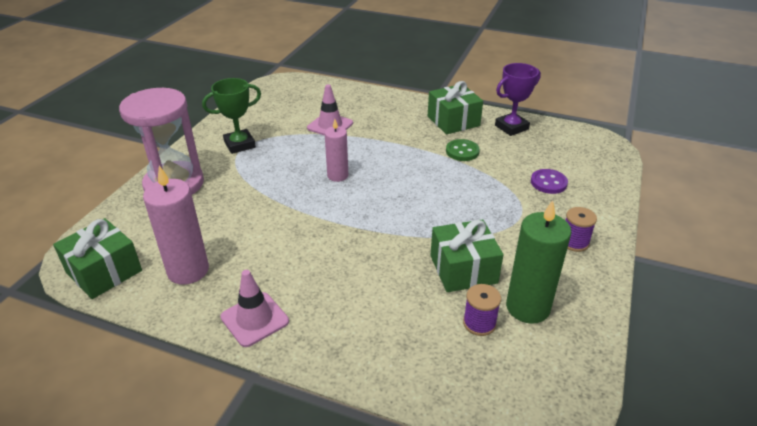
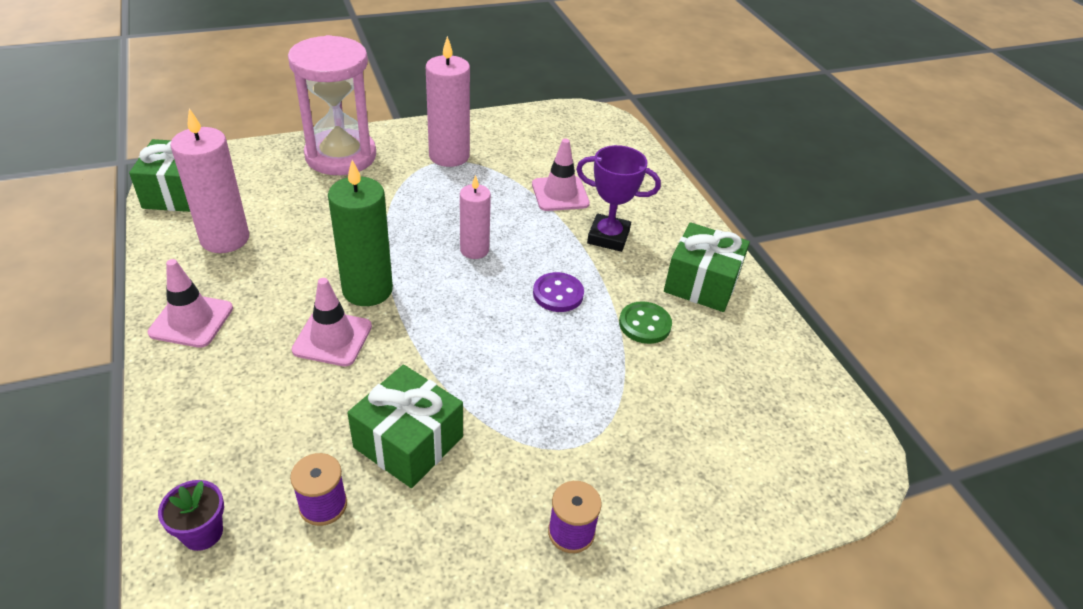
camera: 45 degrees right, 5 degrees up
(239, 144) = (449, 156): green trophy -> pink candle
(347, 262) = (332, 338): none -> pink traffic cone
(455, 385) = (202, 533): none -> purple flower pot
(511, 127) = (761, 343): purple trophy -> purple trophy (608, 237)
(527, 307) = (390, 541): green candle -> green candle (367, 290)
(548, 183) = (677, 442): purple button -> purple button (558, 294)

